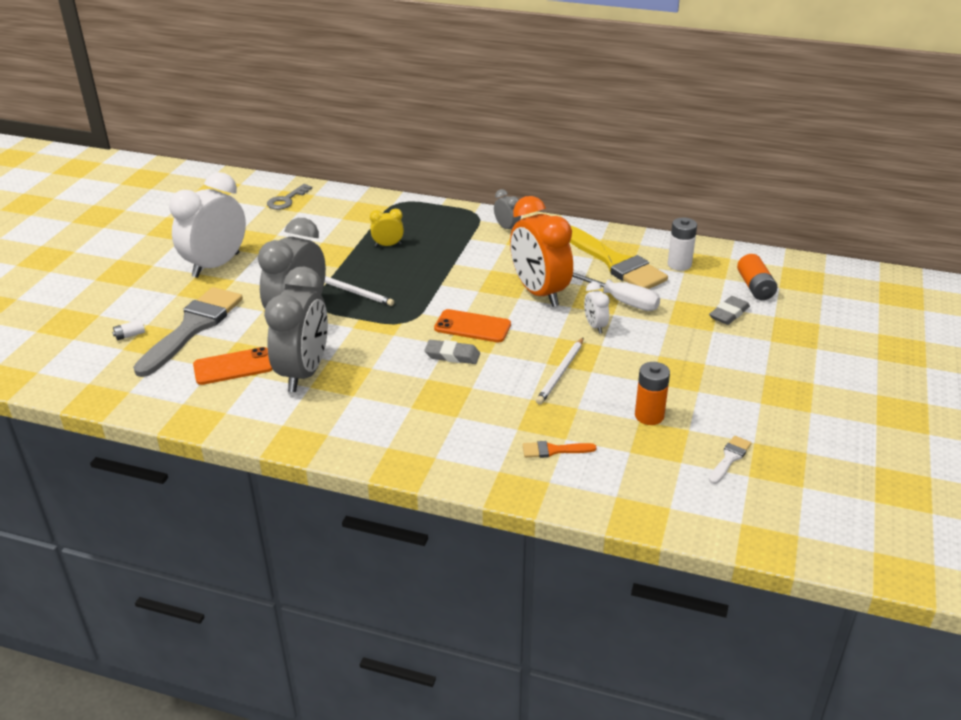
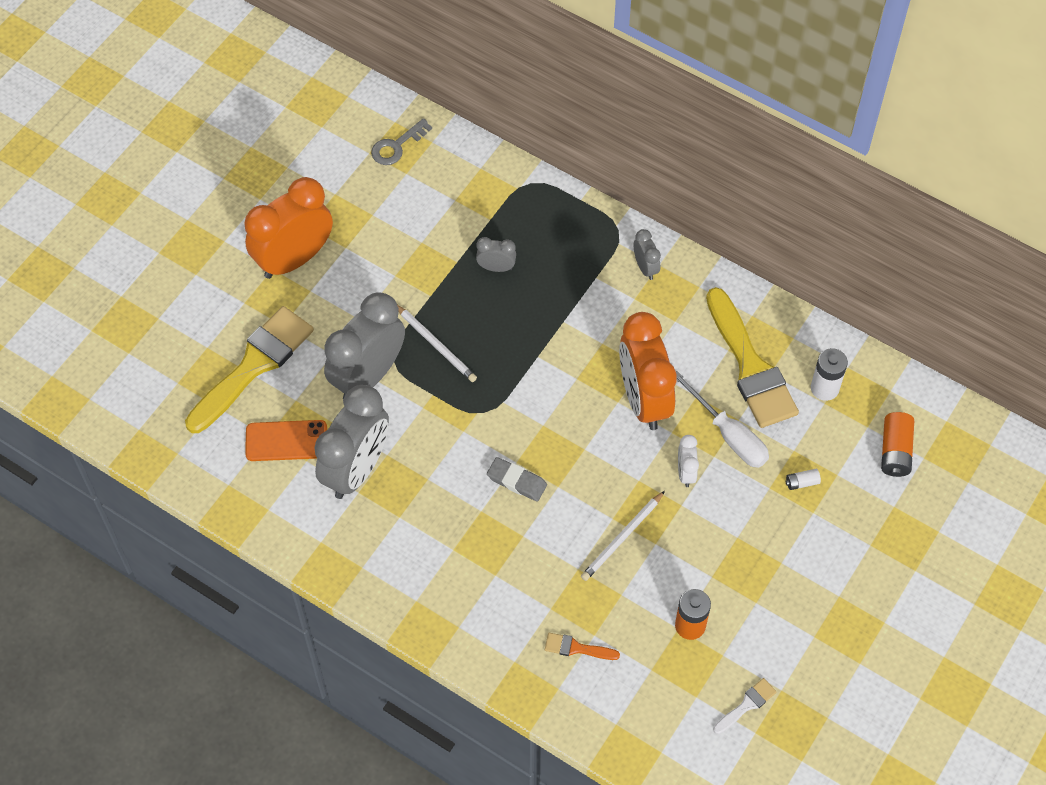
camera: 15 degrees right, 25 degrees up
(130, 335) = (187, 362): white battery -> white battery (802, 482)
(192, 328) = (253, 366): grey brush -> yellow brush
(216, 265) = (294, 259): white clock -> orange clock
(388, 245) = (496, 267): yellow clock -> grey clock
(472, 327) = (551, 439): orange phone -> none
(729, 314) = (844, 489): grey eraser -> none

